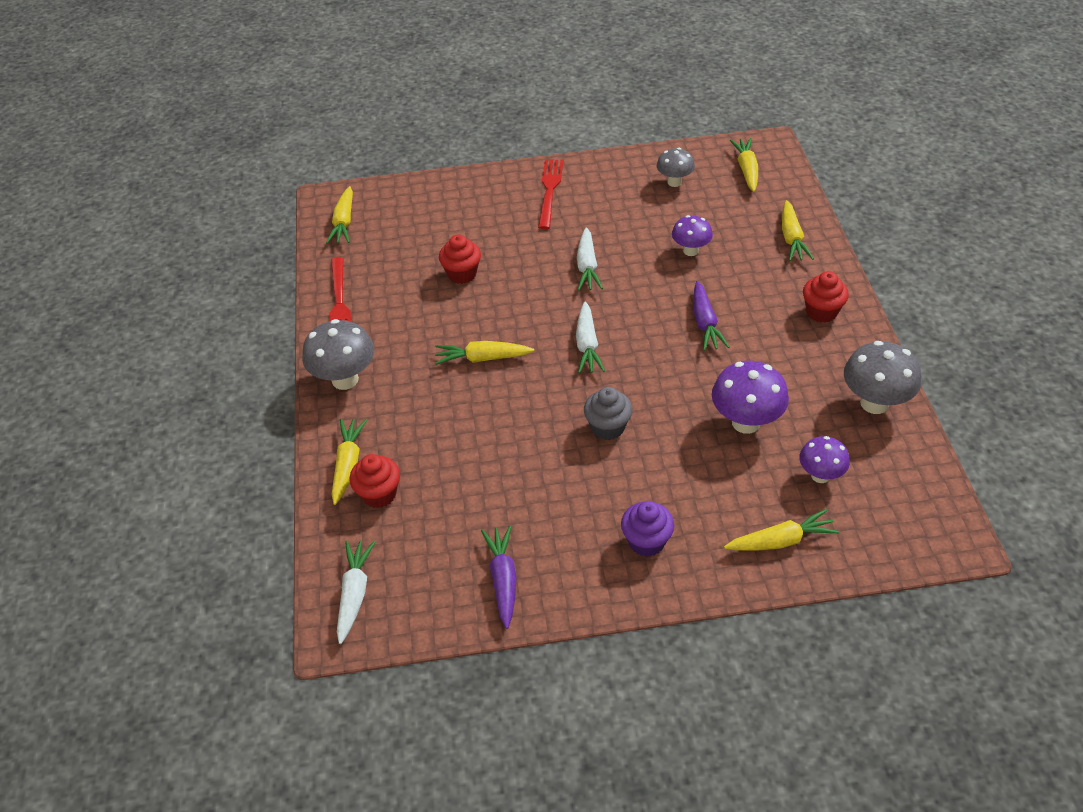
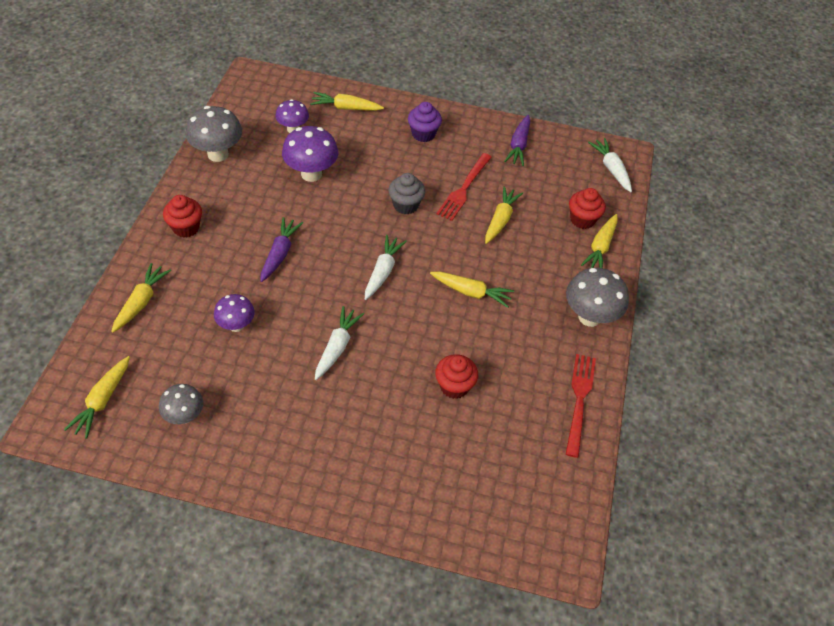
camera: 165 degrees left, 5 degrees up
(344, 222) = (554, 512): yellow carrot -> yellow carrot (500, 220)
(354, 594) = (611, 169): white carrot -> white carrot turned 135 degrees clockwise
(549, 190) = (316, 462): red fork -> red fork (464, 189)

